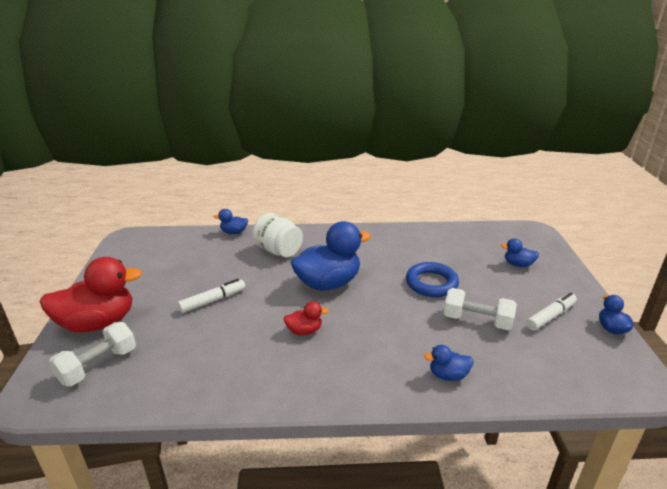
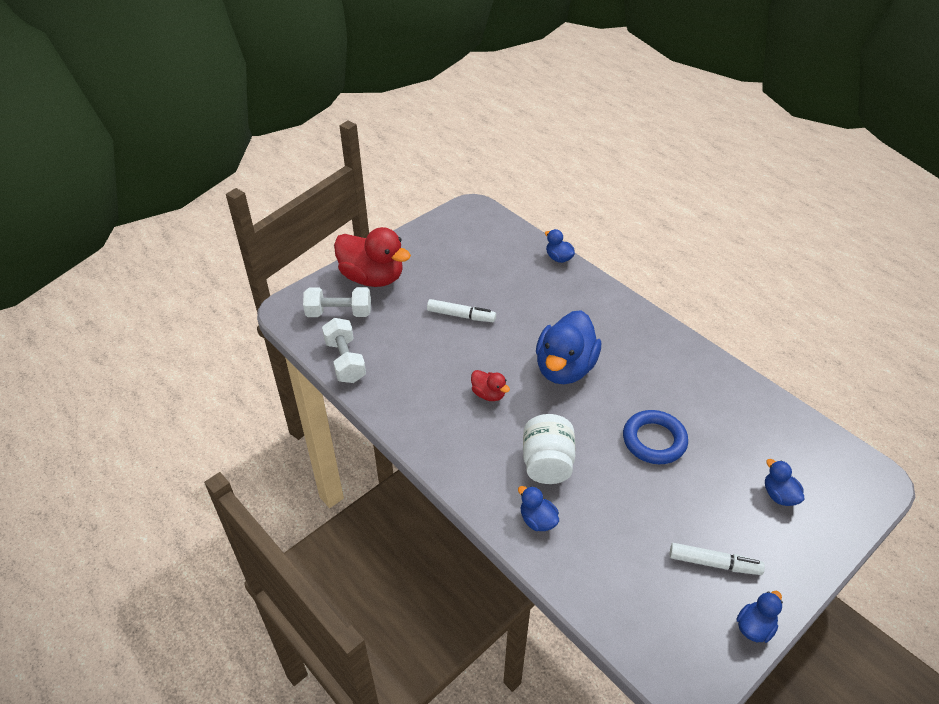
camera: 50 degrees right, 15 degrees up
(278, 251) = (569, 305): white jar -> white jar (547, 463)
(328, 283) = (564, 368): blue duck -> blue duck turned 90 degrees clockwise
(477, 320) = (636, 505): white dumbbell -> white dumbbell (345, 361)

